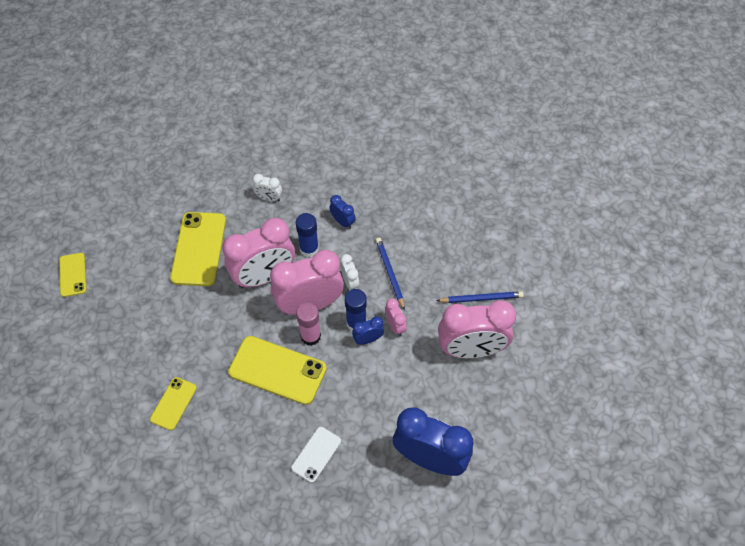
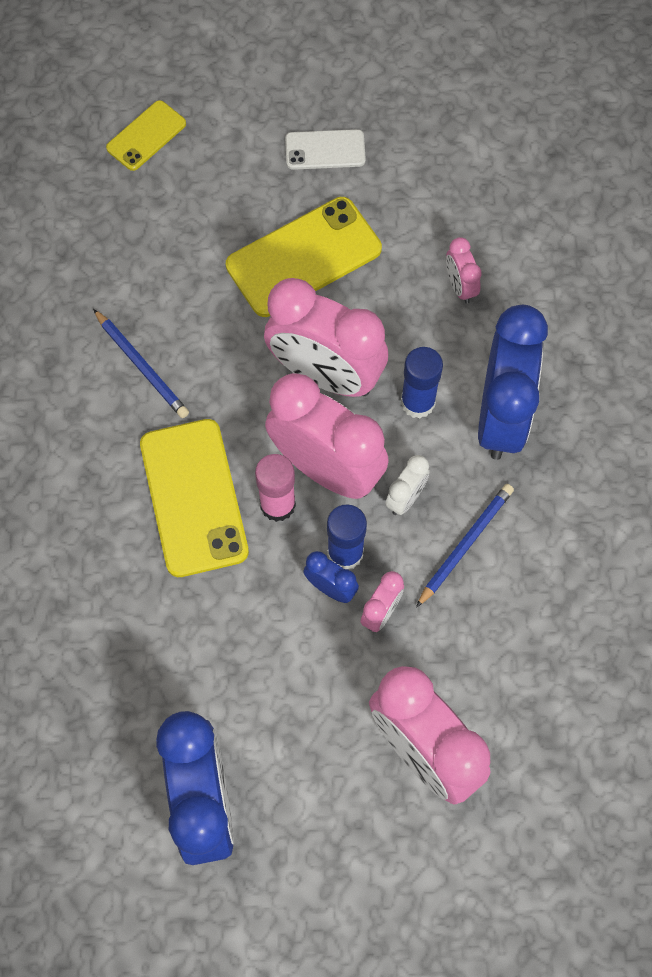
camera: 55 degrees right, 10 degrees up
(173, 403) = (53, 401): yellow phone -> none
(269, 198) = (460, 286): white clock -> pink clock
(316, 454) = (105, 638): white phone -> white phone (325, 150)
(343, 222) = (501, 416): blue clock -> blue clock, size x2.26
(481, 298) = (525, 710): blue pencil -> blue pencil (141, 366)

